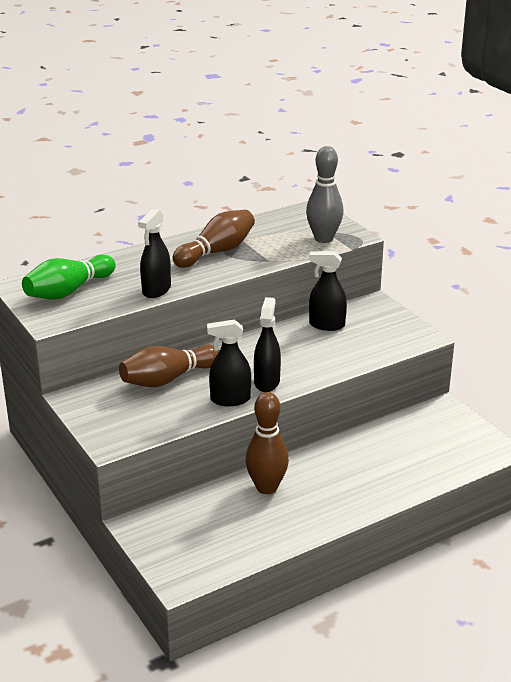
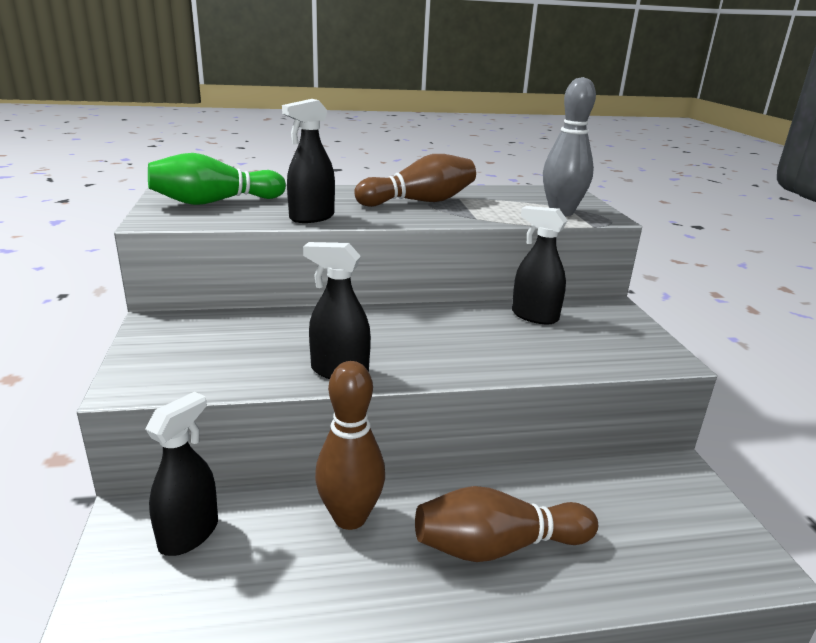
camera: 20 degrees right, 5 degrees down
(168, 379) = (285, 329): brown bowling pin -> brown bowling pin (498, 546)
(267, 382) = (407, 362): black spray bottle -> black spray bottle (189, 534)

